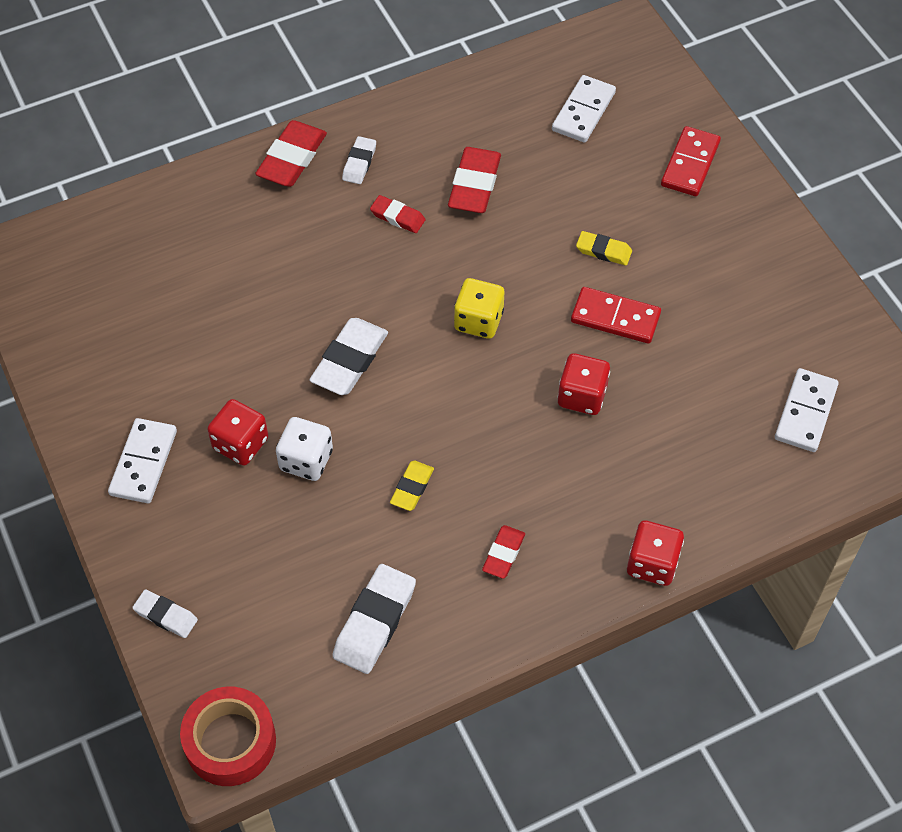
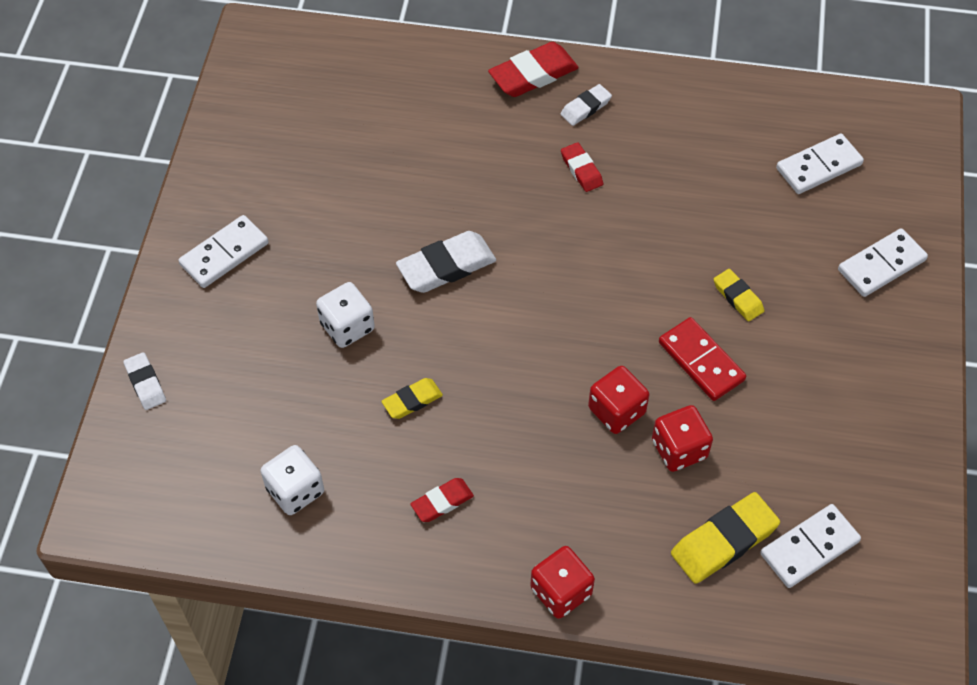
camera: 35 degrees right, 0 degrees up
(230, 742) = (113, 512): red tape -> none
(240, 444) = (308, 283): red dice -> red dice (679, 449)
(374, 622) = (295, 490): white eraser -> white dice
(474, 185) = (669, 178): red eraser -> none
(478, 321) = (579, 295): yellow dice -> none
(690, 164) = (881, 265): red domino -> white domino
(741, 446) = (724, 541): none -> yellow eraser

